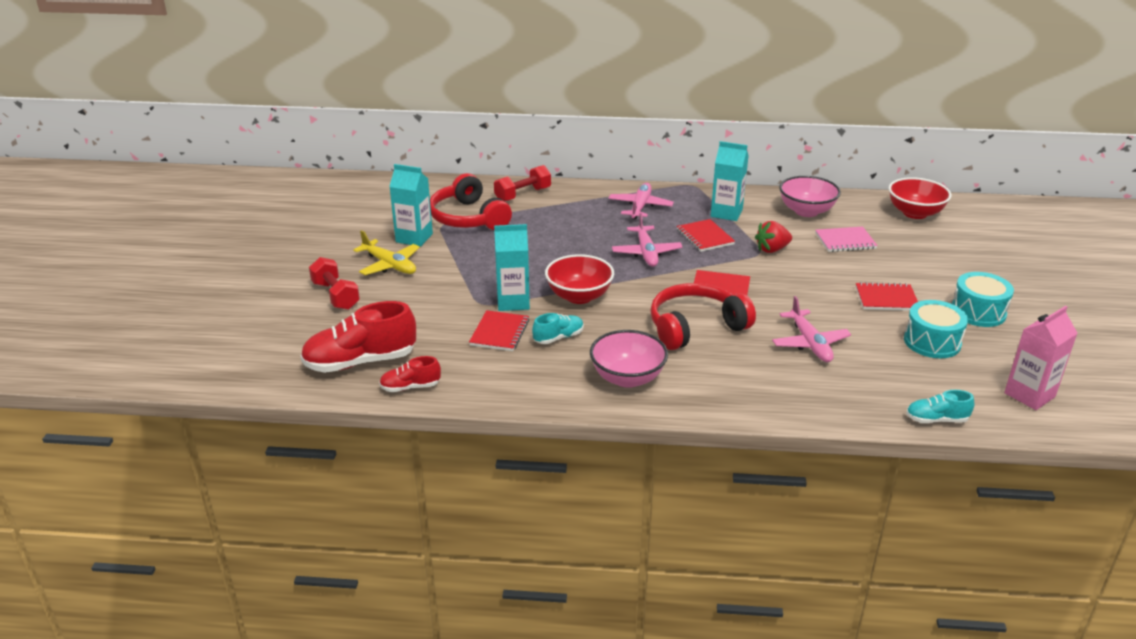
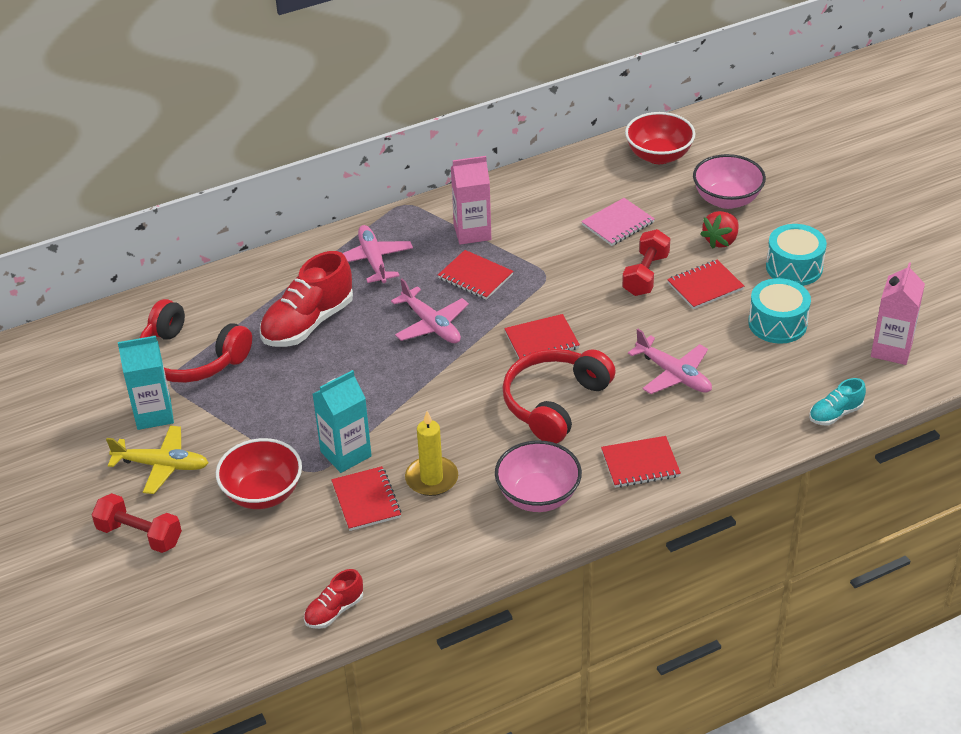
camera: 30 degrees left, 10 degrees up
(360, 362) = (252, 606): red shoe -> red shoe (308, 323)
(523, 195) = (225, 296): red dumbbell -> red dumbbell (645, 275)
(558, 338) = (431, 478): turquoise shoe -> yellow candle
(579, 296) = (409, 415): red bowl -> red bowl (263, 493)
(726, 213) = (472, 232): turquoise carton -> pink carton
(729, 389) = (640, 464): none -> red notebook
(772, 249) = (555, 266): red strawberry -> red strawberry (721, 241)
(806, 211) = (552, 196): pink bowl -> pink bowl (727, 200)

